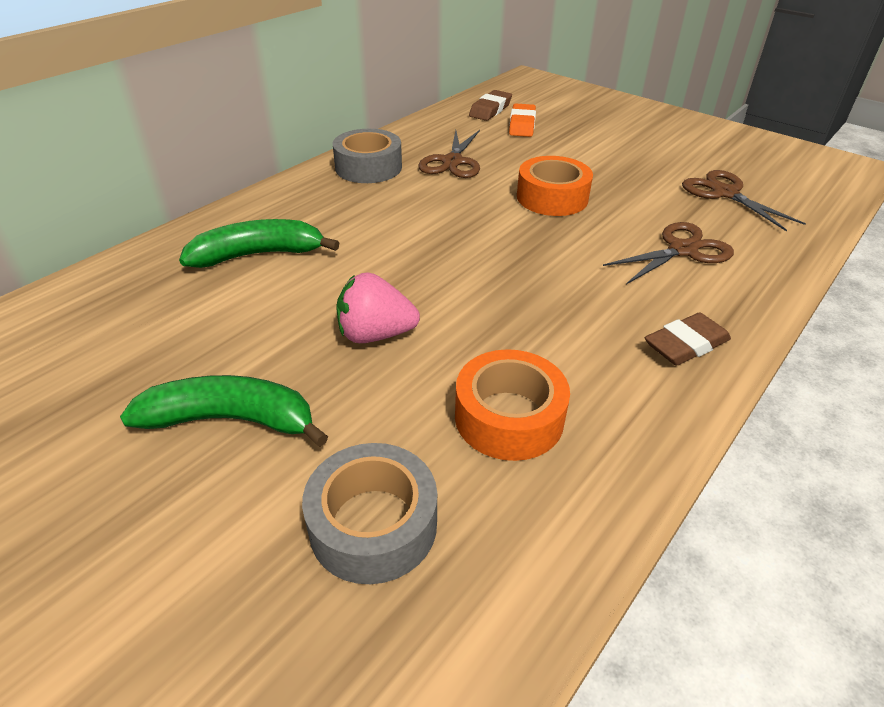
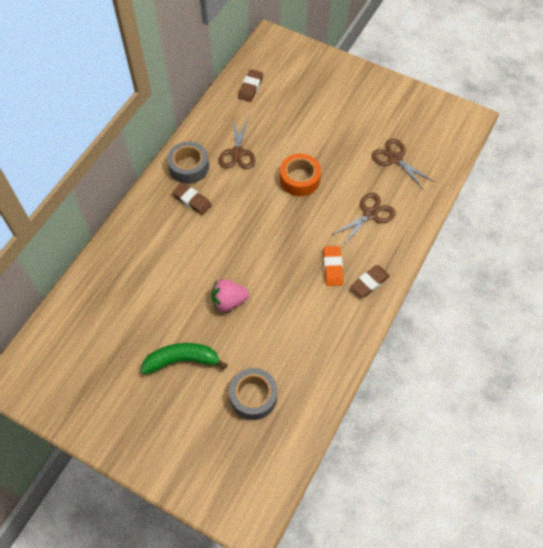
camera: 10 degrees left, 20 degrees up
(258, 255) = (153, 256): green banana -> none
(358, 200) = (192, 200): none -> brown eraser
(509, 417) = (296, 338): orange tape -> none
(522, 125) = (273, 103): orange eraser -> orange eraser (332, 267)

